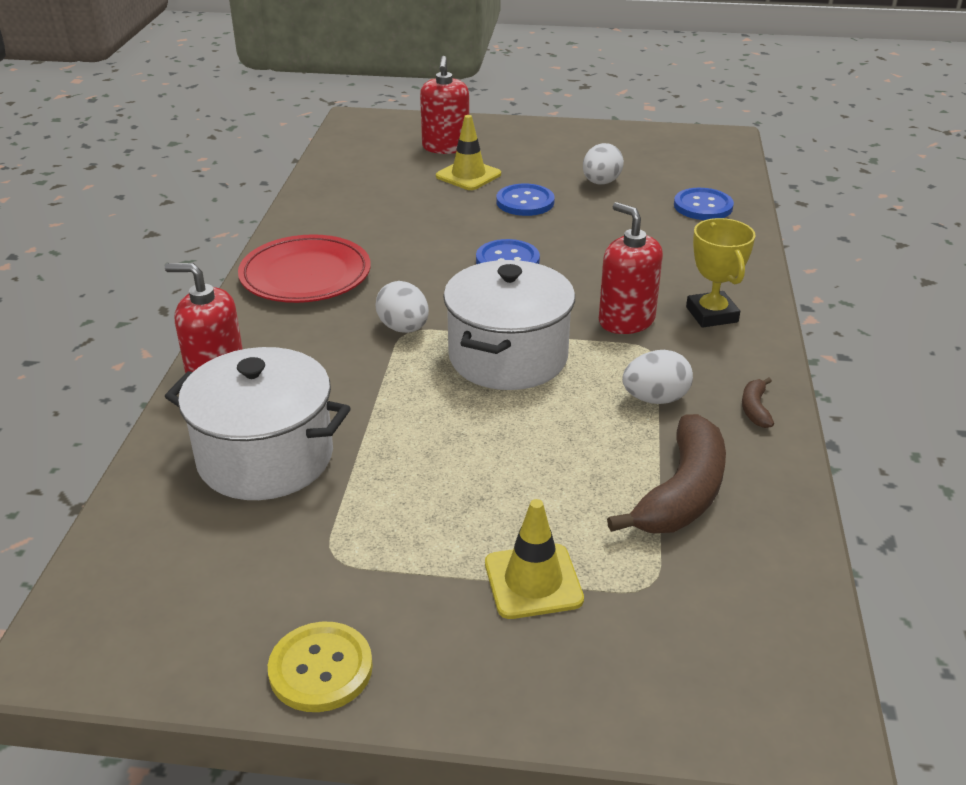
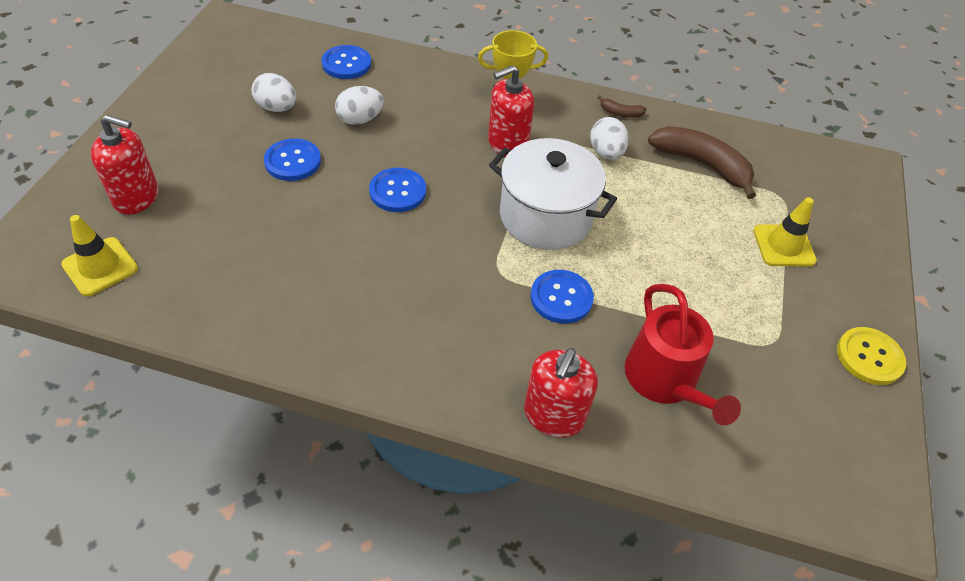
camera: 85 degrees left, 15 degrees up
(265, 457) = (665, 380): white pot -> red watering can
(305, 275) = (381, 338): red plate -> none
(379, 376) = (561, 298): none -> blue button
(403, 328) = (493, 274): white egg -> white egg (360, 119)
(468, 175) = (216, 190): yellow traffic cone -> yellow traffic cone (100, 266)

